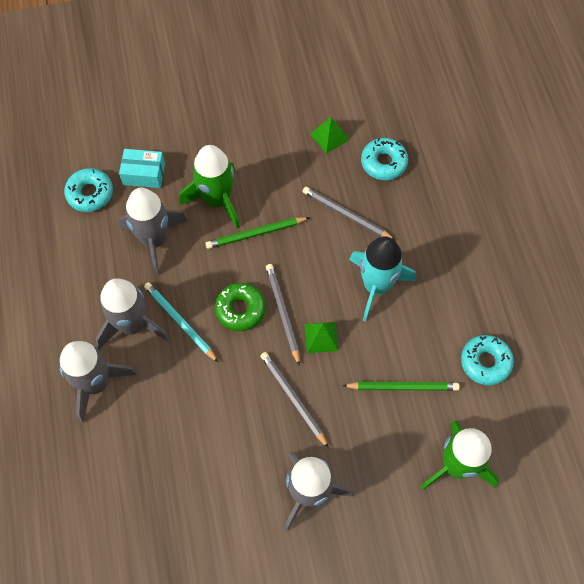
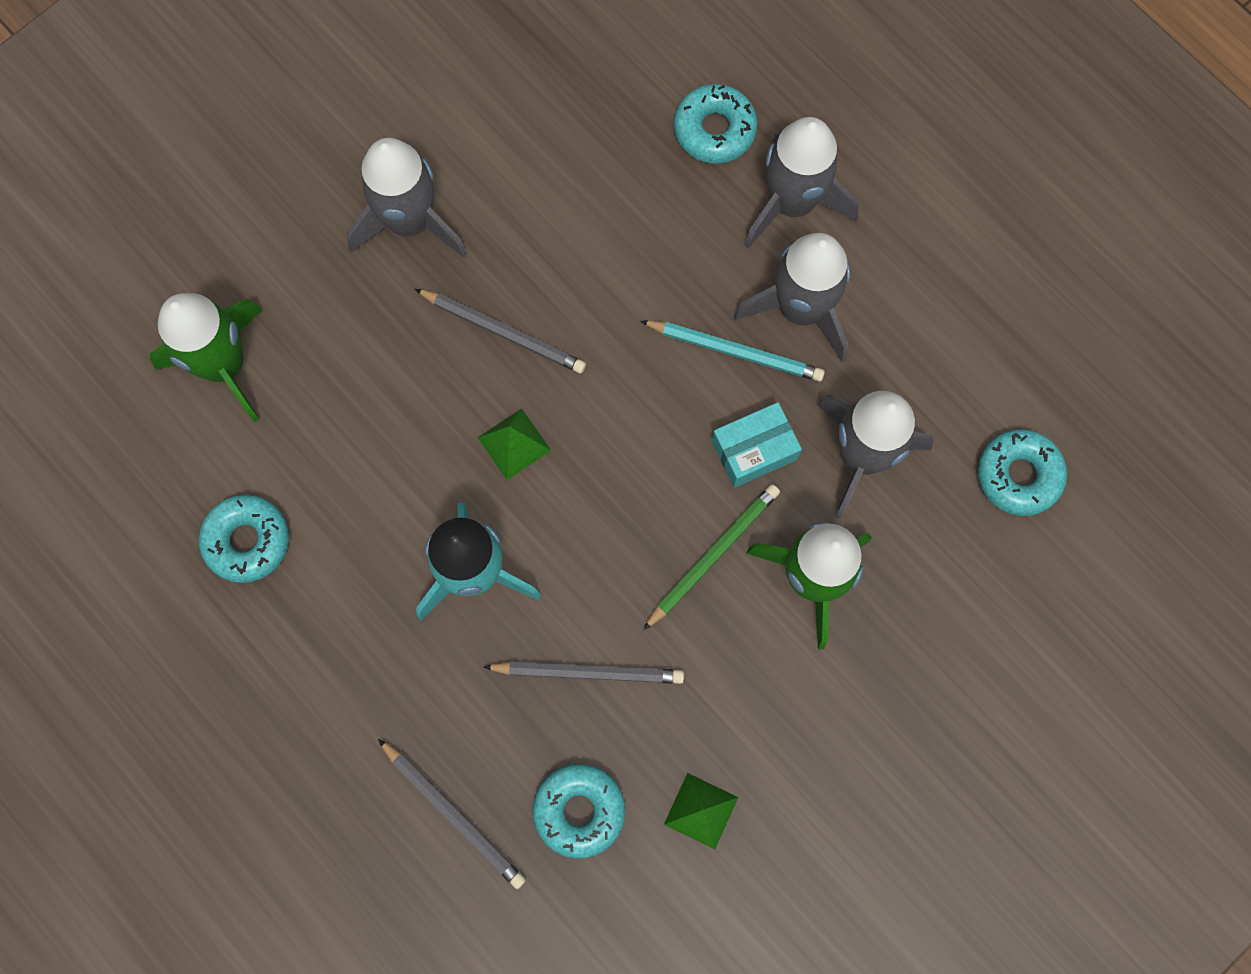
camera: 150 degrees right, 10 degrees up
(107, 449) = (714, 129): none -> turquoise donut
(144, 174) = (960, 558): turquoise box -> turquoise box (754, 450)
(240, 309) = (659, 419): green donut -> none
(282, 313) = (593, 449): grey pencil -> grey pencil (454, 814)
(403, 387) = (354, 435): green pencil -> none

